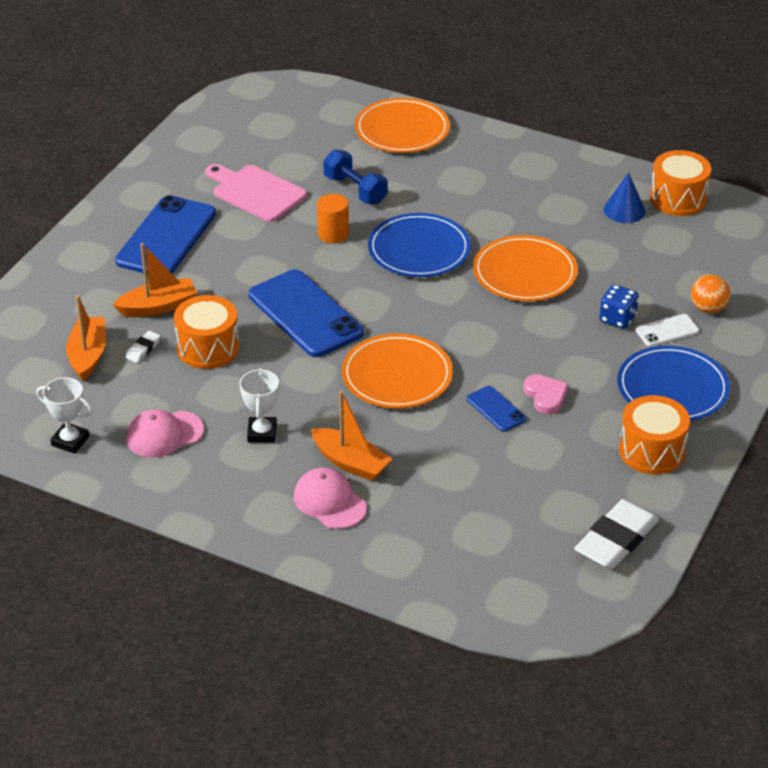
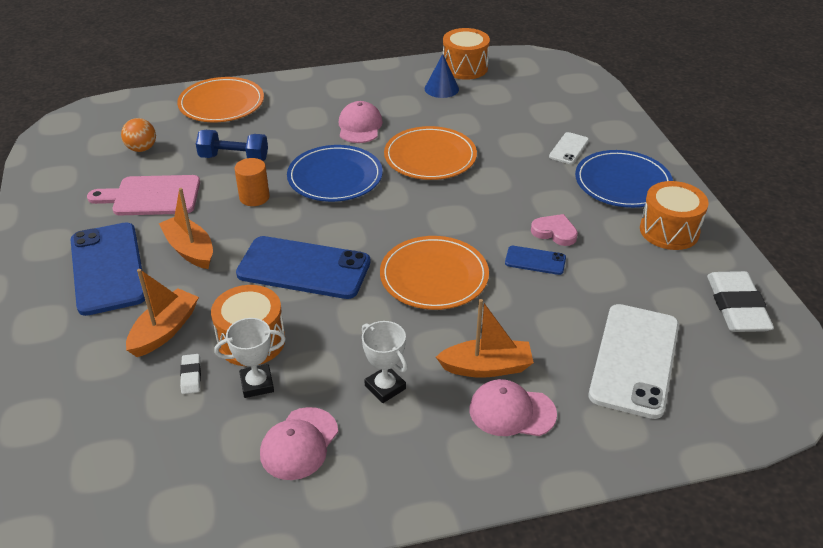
camera: 40 degrees left, 0 degrees up
(70, 441) = (212, 510): white trophy -> white trophy (257, 384)
(88, 355) = (141, 413): orange boat -> orange boat (190, 250)
(470, 525) = (634, 360): none -> white phone
(498, 212) = (360, 126): none -> pink cap
(617, 319) = (529, 156): blue dice -> none
(708, 308) = (573, 123): orange ball -> orange ball (142, 149)

